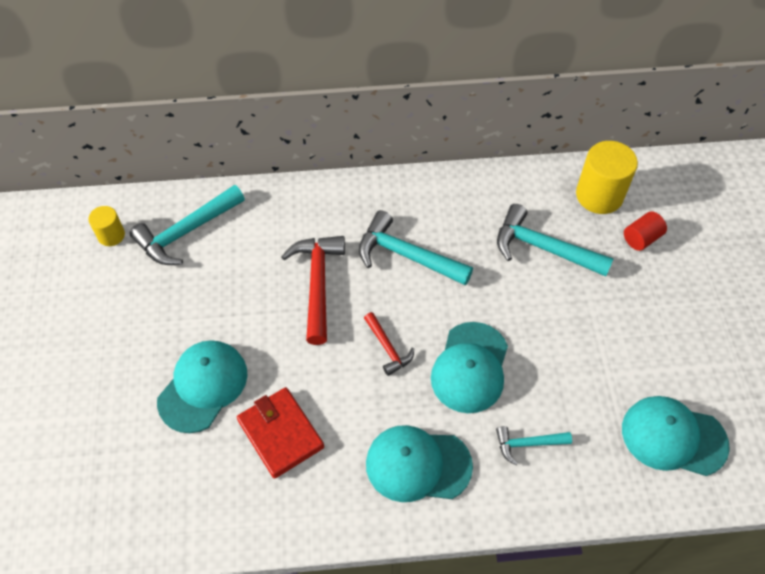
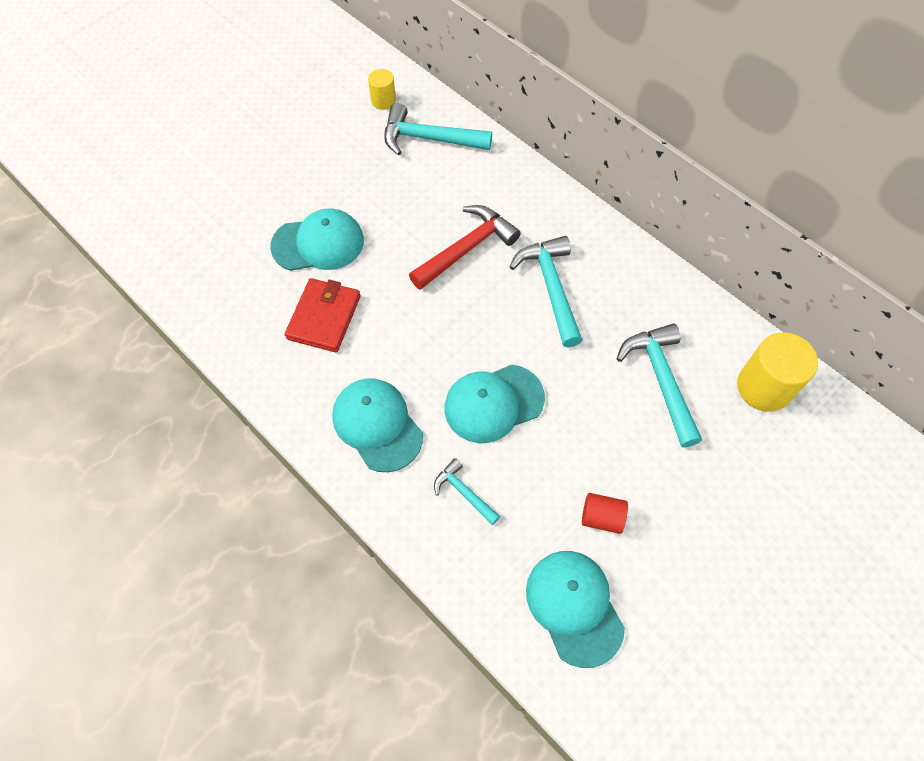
camera: 50 degrees right, 5 degrees up
(387, 348) = (456, 334): red hammer -> none
(641, 238) = (754, 451): red cylinder -> red cylinder (601, 517)

